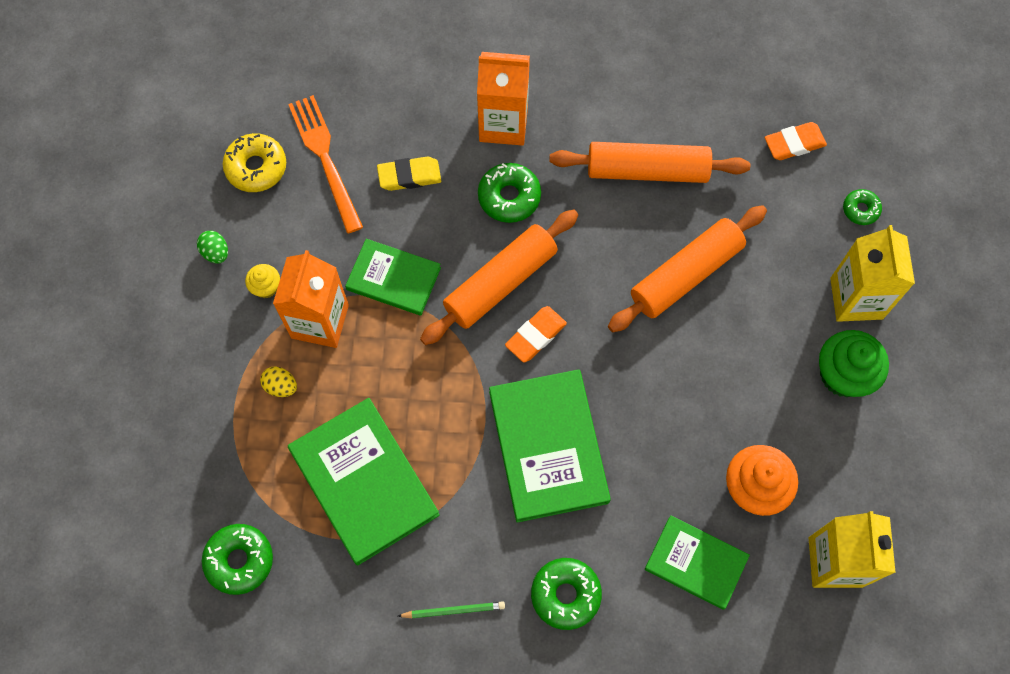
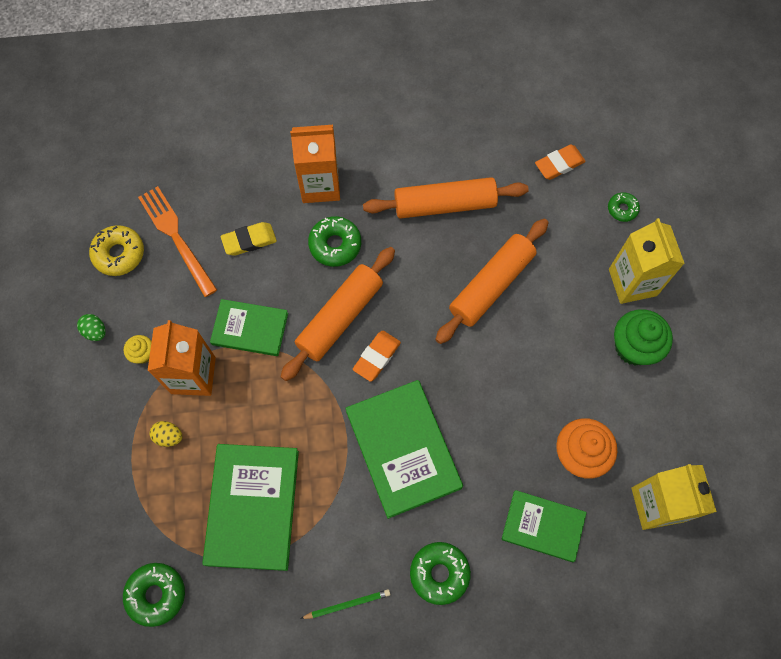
camera: 10 degrees left, 0 degrees up
(363, 482) = (252, 507): green book -> green book turned 45 degrees clockwise

